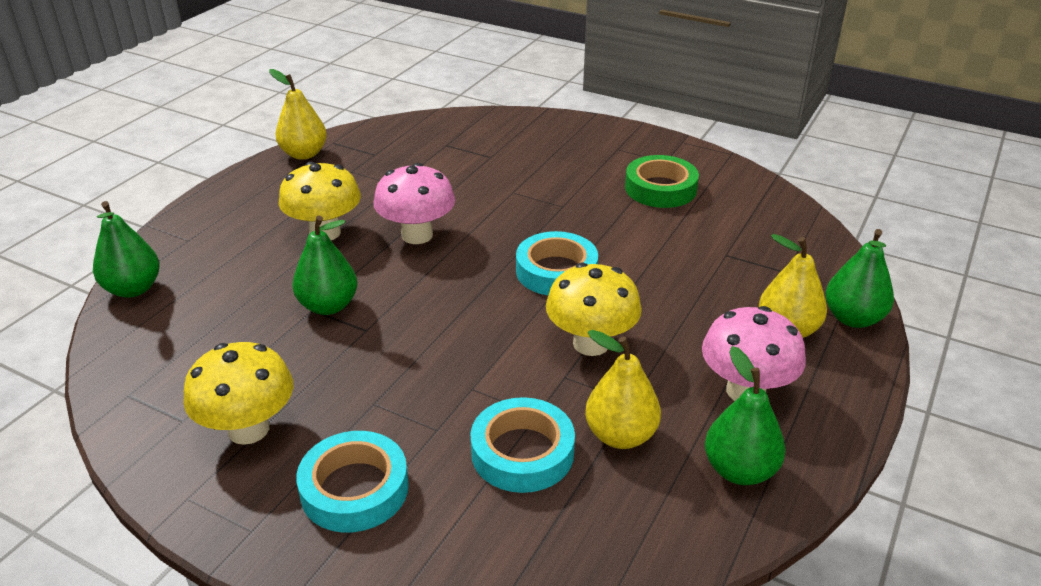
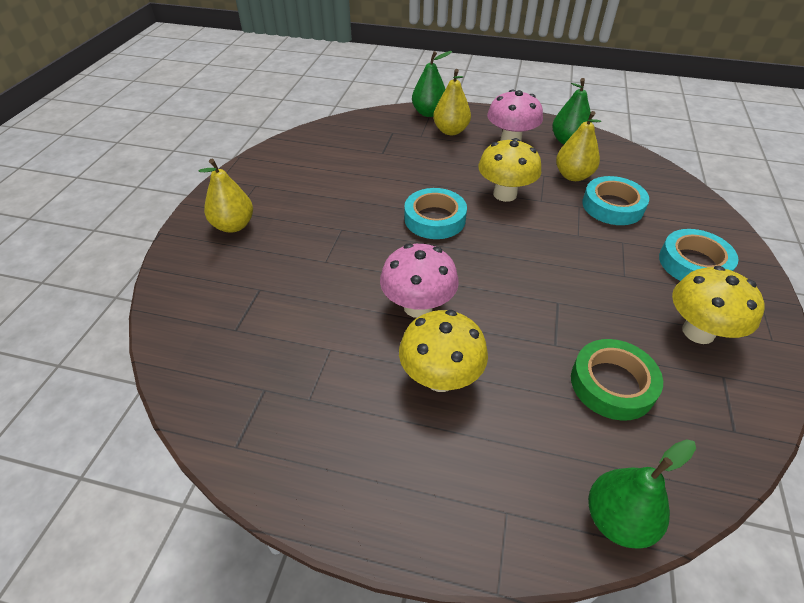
camera: 105 degrees left, 10 degrees up
(304, 154) = (273, 469): yellow pear -> yellow pear (233, 225)
(328, 306) = (545, 335): green pear -> none
(660, 188) = (302, 184): green tape -> green tape (612, 384)

